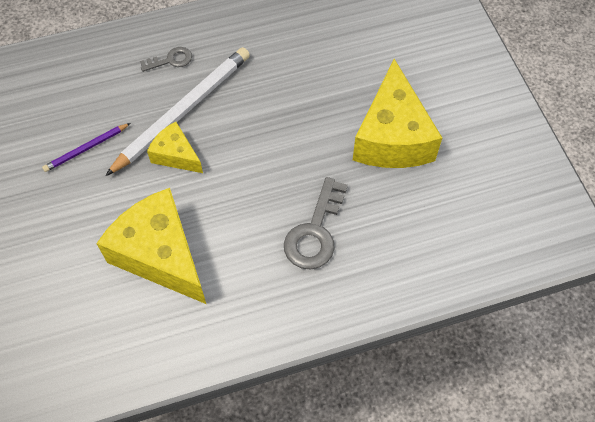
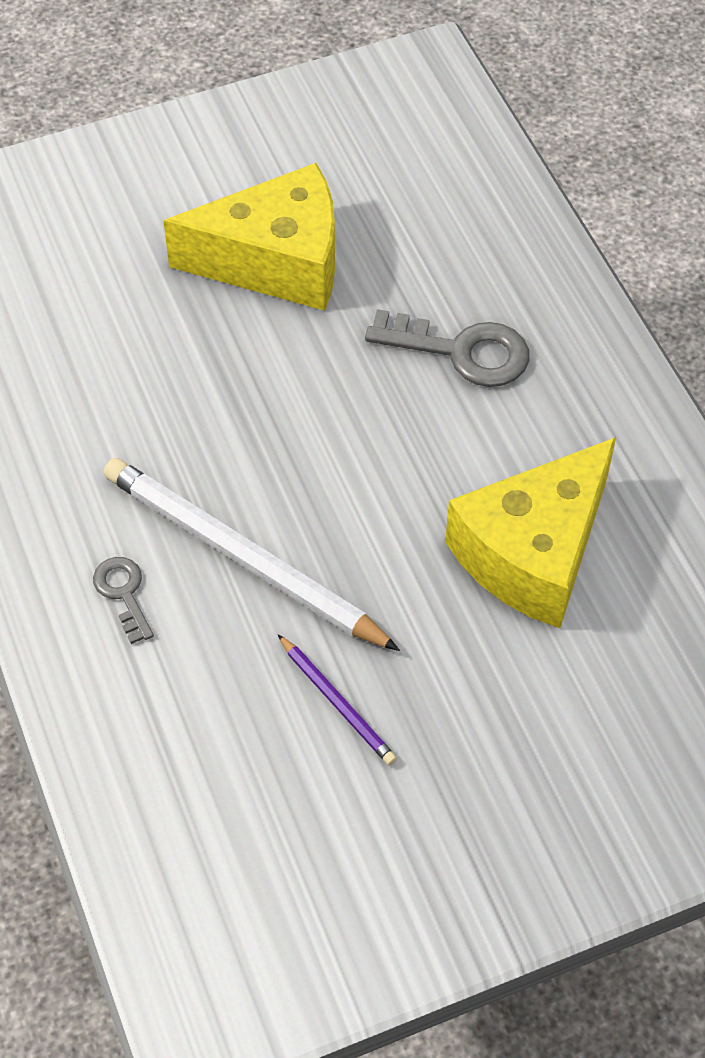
camera: 95 degrees left, 5 degrees down
(176, 155) = (338, 556): yellow cheese -> none

